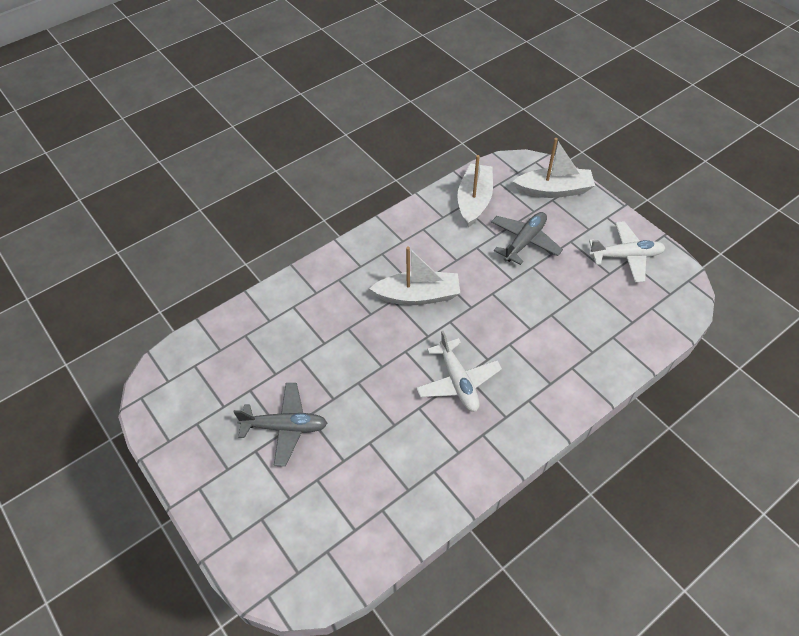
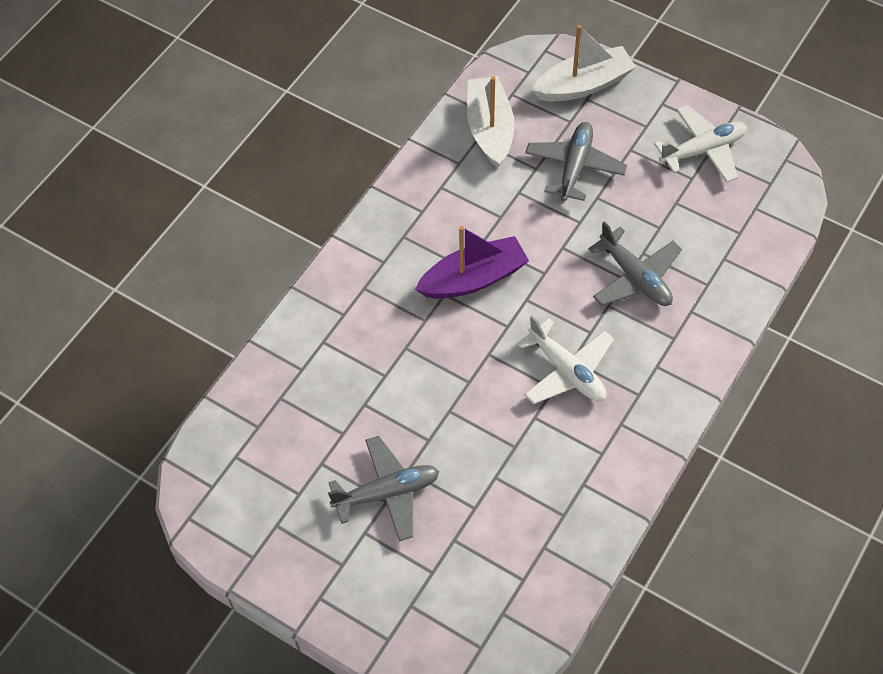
camera: 20 degrees left, 5 degrees up
(418, 296) = (473, 279): white boat -> purple boat
(538, 330) = (635, 277): none -> grey plane

